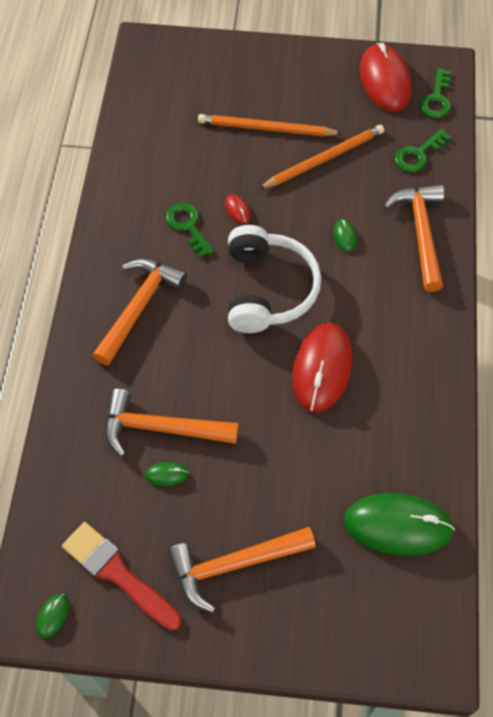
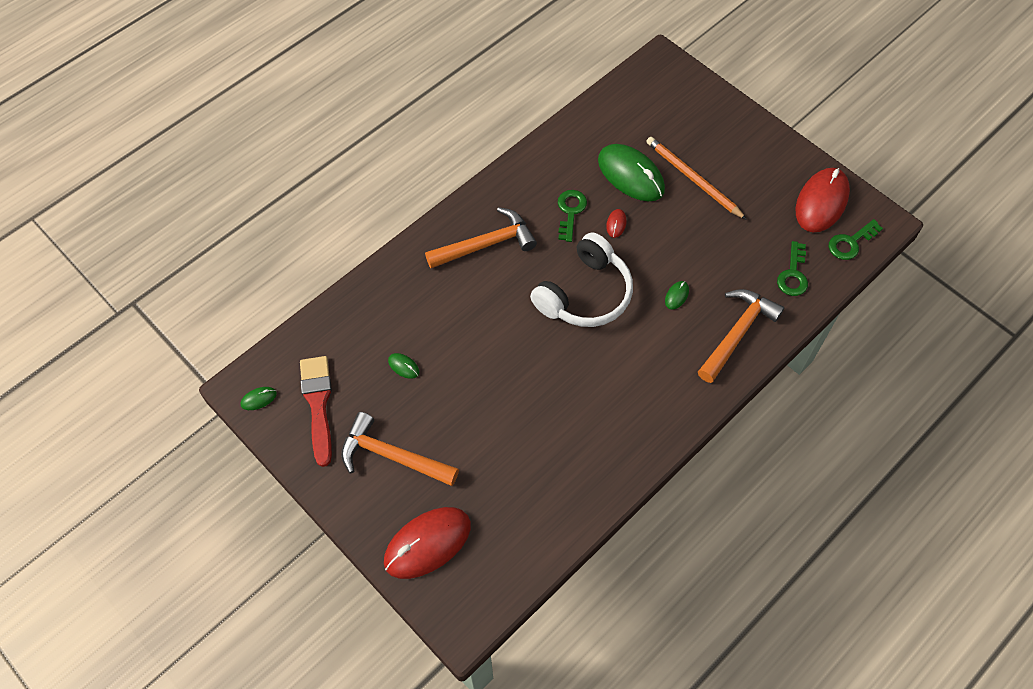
camera: 40 degrees right, 0 degrees up
(161, 428) = (427, 334): orange hammer -> none
(322, 368) = (571, 375): red mouse -> red mouse (427, 543)
(324, 159) = (715, 230): orange pencil -> none
(397, 525) = (522, 517): green mouse -> green mouse (630, 175)
(418, 154) = (793, 274): green key -> green key turned 75 degrees counterclockwise

